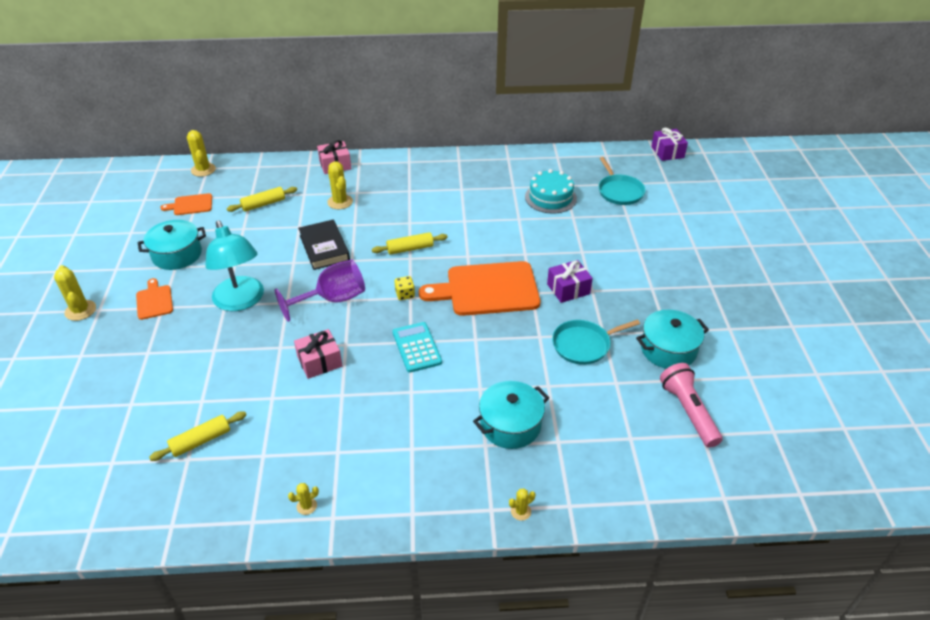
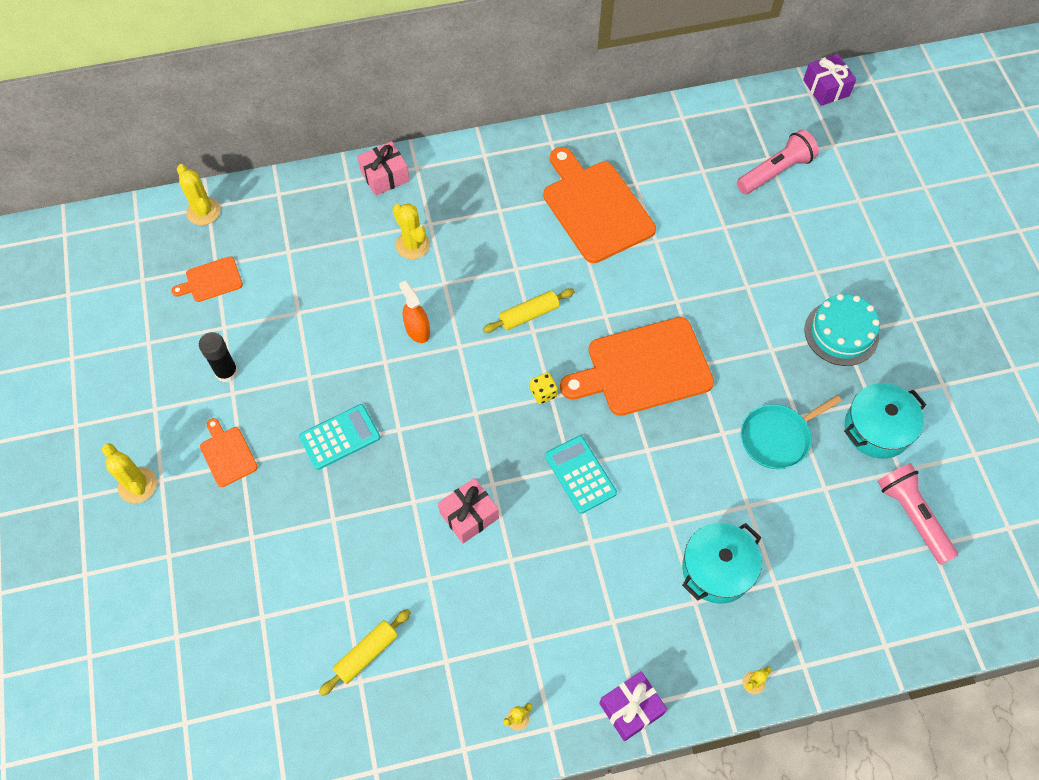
camera: 10 degrees left, 20 degrees up
(177, 255) = (227, 372): turquoise pot -> black glue stick
(241, 301) = (339, 437): turquoise lamp -> turquoise calculator
(263, 204) = (311, 264): yellow rolling pin -> none
(324, 248) = (417, 330): black book -> orange spray bottle
(332, 300) = (454, 416): purple goblet -> none
(479, 196) = (595, 208): none -> orange cutting board
(550, 197) = (689, 196): turquoise cake -> turquoise cake (841, 333)
(568, 289) = (742, 352): purple gift -> purple gift (631, 709)
(619, 191) = (775, 171): turquoise pan -> pink flashlight

